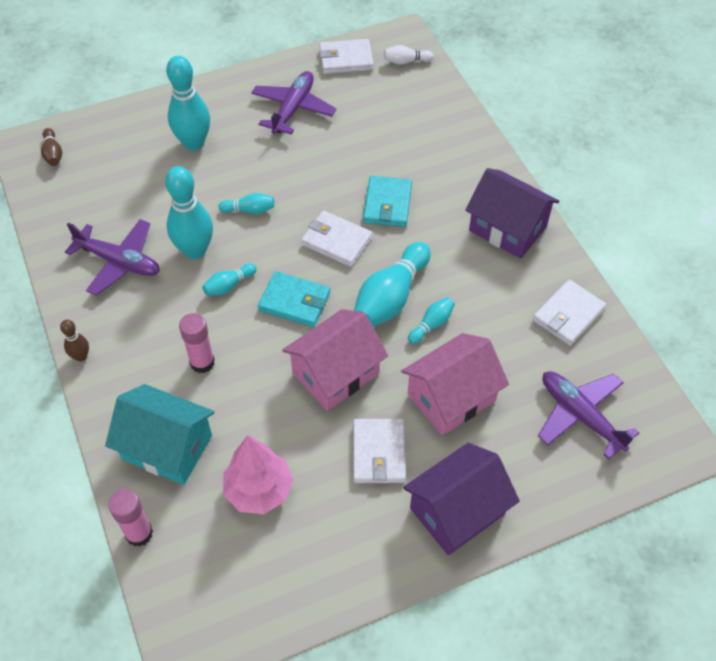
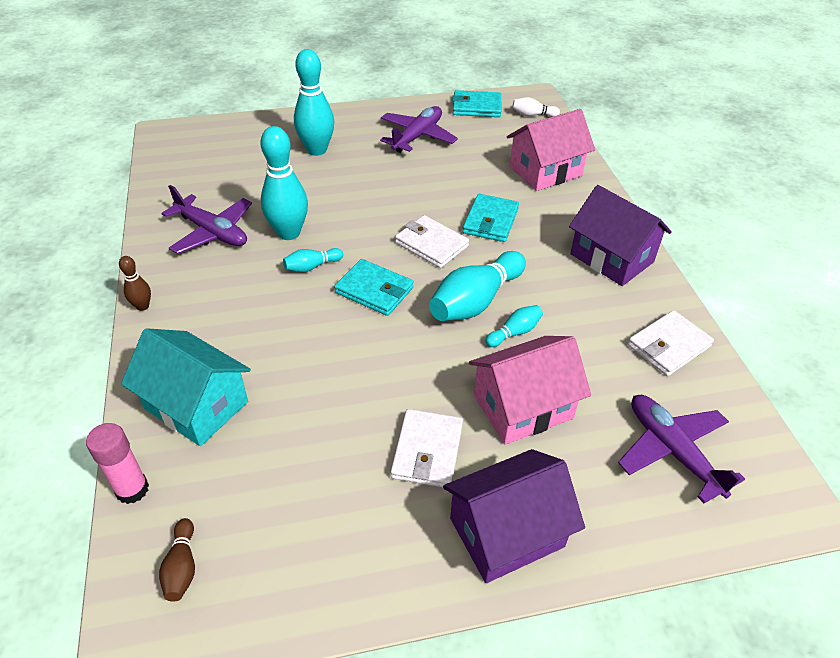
camera: 10 degrees right, 10 degrees down
(53, 154) = (186, 142): brown bowling pin -> brown bowling pin (182, 567)
(202, 362) = (262, 330): pink glue stick -> none
(249, 210) = (352, 208): turquoise bowling pin -> none
(259, 490) = (281, 467): pink tree -> none
(335, 373) = (399, 362): pink house -> pink house (545, 171)
(346, 59) = (476, 107): white wallet -> turquoise wallet

